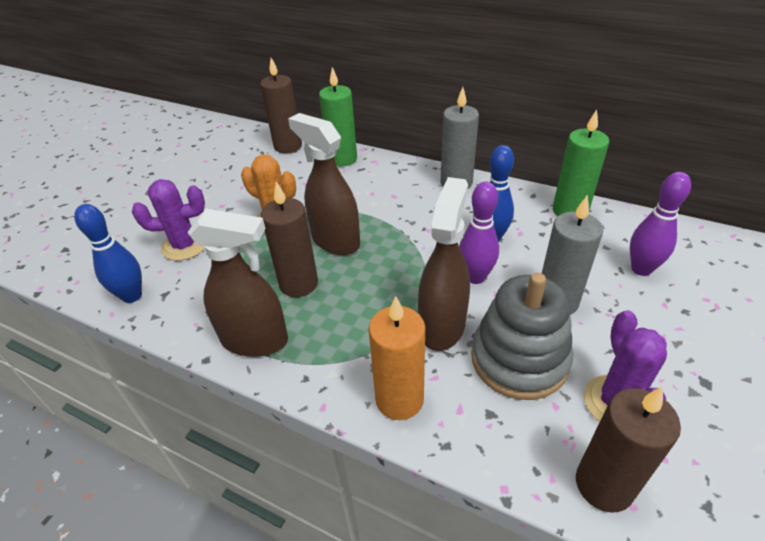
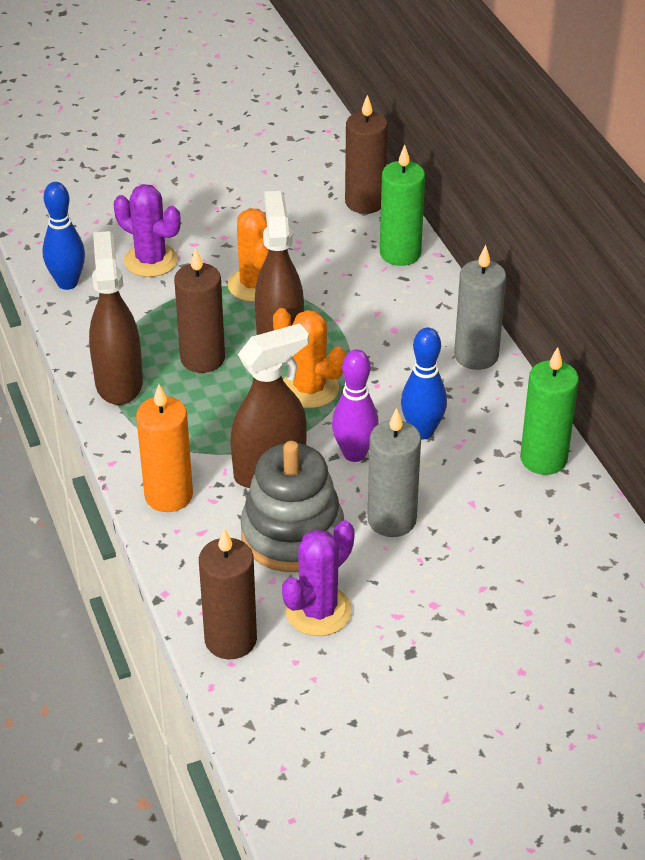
camera: 40 degrees right, 0 degrees up
(255, 340) = (119, 382): brown spray bottle -> brown spray bottle turned 150 degrees counterclockwise
(393, 257) = (309, 389): none -> orange cactus
(641, 269) = (515, 551): purple bowling pin -> none

